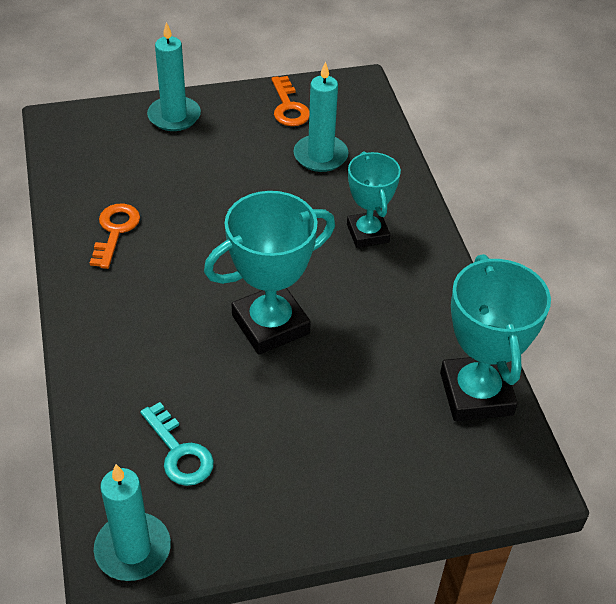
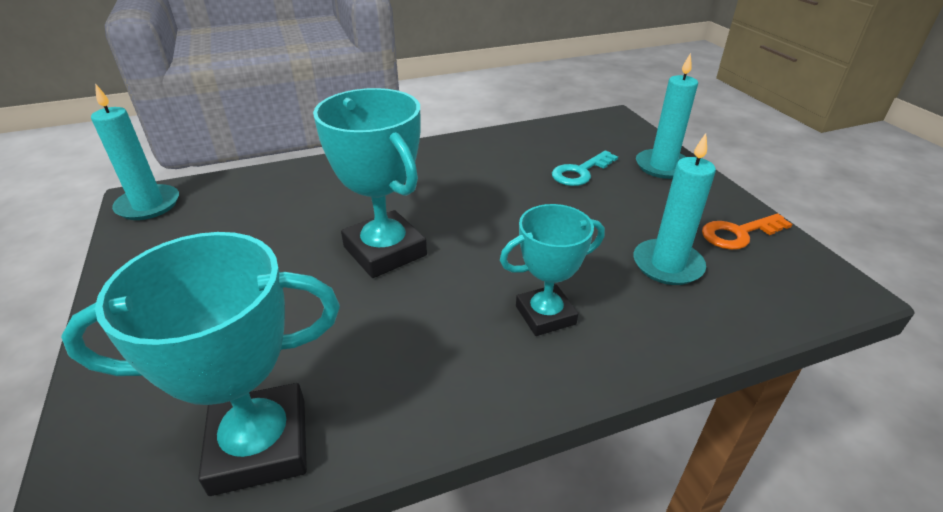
camera: 85 degrees right, 10 degrees down
(115, 231) = (491, 157): orange key -> none
(179, 452) = (237, 215): turquoise key -> turquoise key (580, 172)

